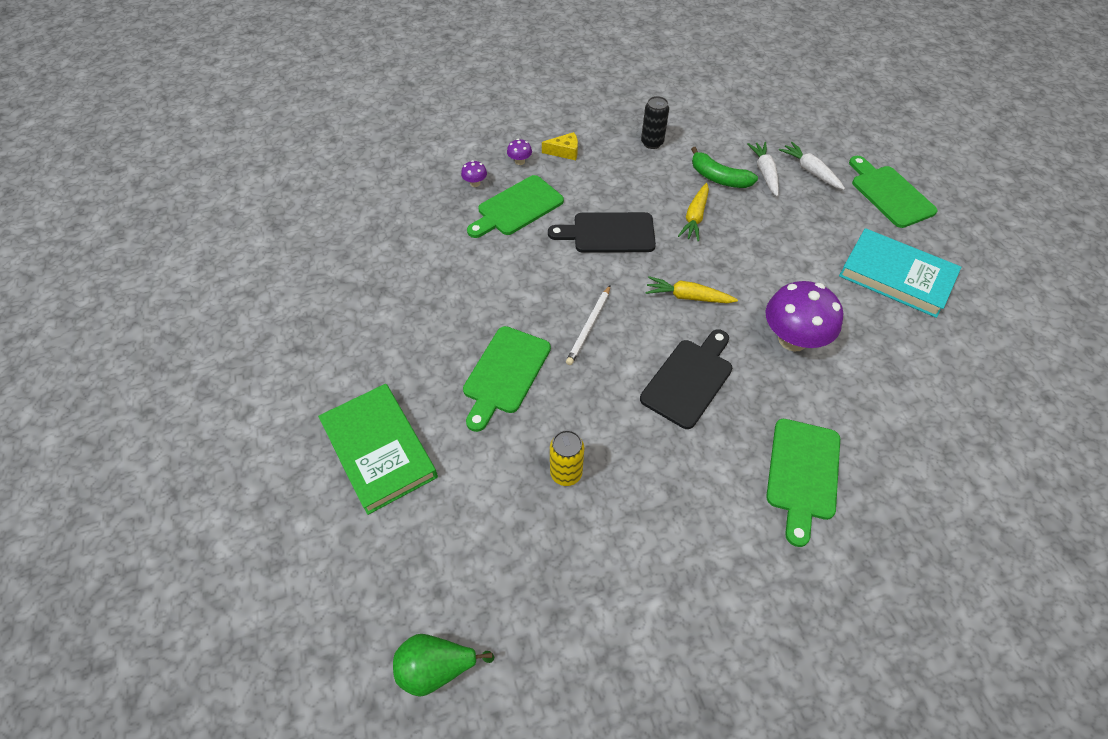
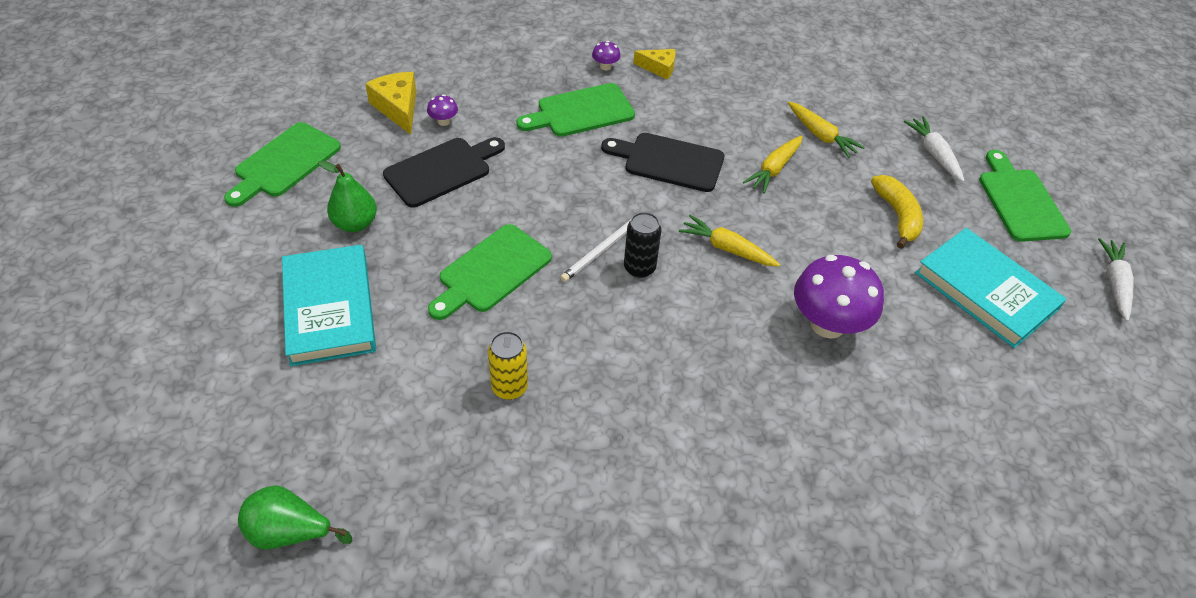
camera: 15 degrees right, 5 degrees down
(357, 245) = (398, 108): none -> yellow cheese
(367, 364) = (355, 223): none -> green pear
(379, 450) = (330, 309): green book -> turquoise book
(475, 183) = (547, 77): purple mushroom -> purple mushroom (443, 121)
(652, 143) = (761, 81): black can -> black can (639, 268)
(689, 379) = (688, 333): black cutting board -> black cutting board (442, 170)
(718, 178) = (821, 135): green banana -> yellow carrot
(764, 173) = (878, 143): white carrot -> white carrot (1114, 283)
(802, 474) = (772, 466): green cutting board -> green cutting board (284, 163)
(805, 231) = (897, 216): none -> yellow banana

